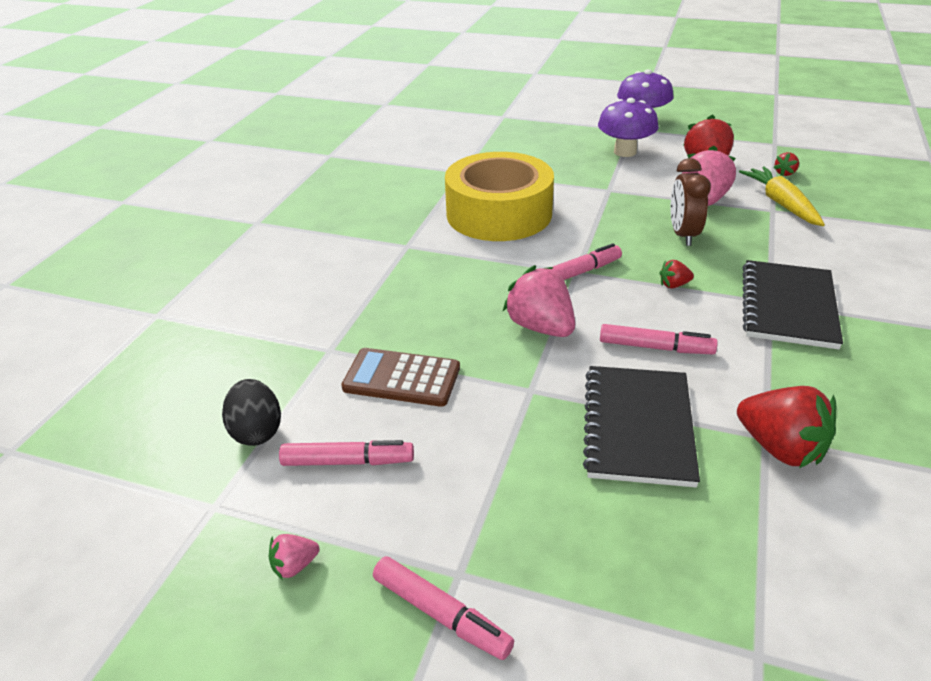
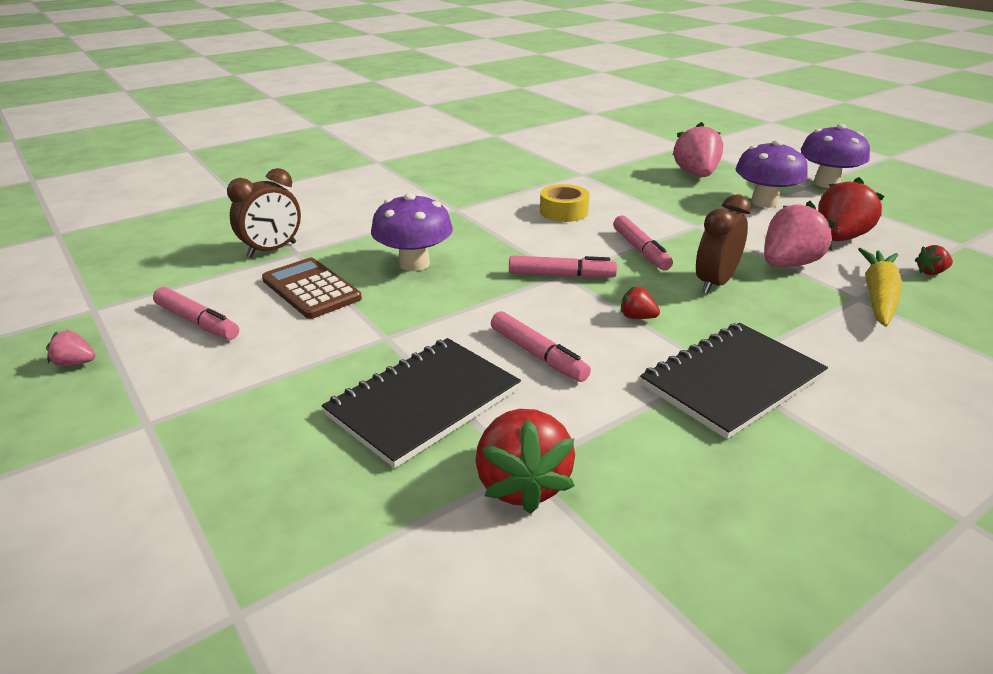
camera: 35 degrees right, 5 degrees down
(257, 431) = (179, 280): black egg -> none
(301, 357) = (272, 250): none -> brown clock
(441, 614) = (97, 439): pink marker -> pink marker (641, 250)
(452, 313) = (414, 263): none -> purple mushroom
(499, 214) = (563, 211): yellow tape -> yellow tape, size x0.44
(540, 327) = (465, 300): pink strawberry -> pink strawberry (696, 174)

